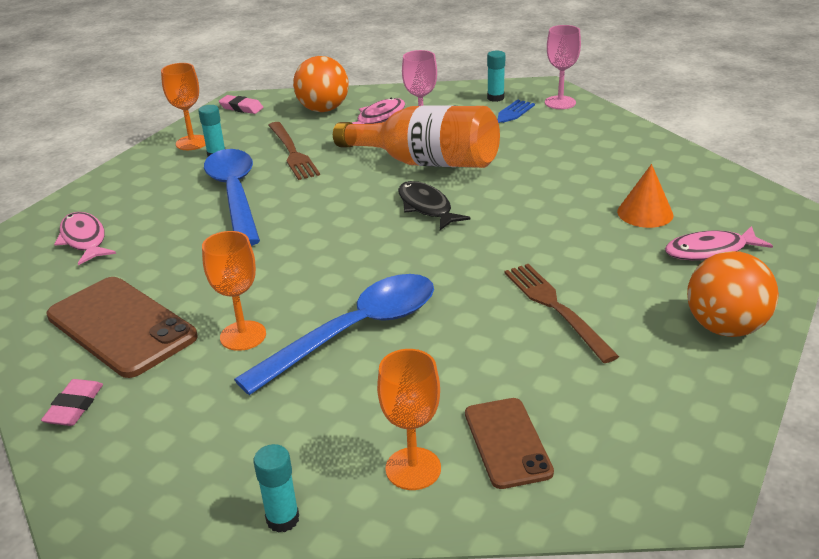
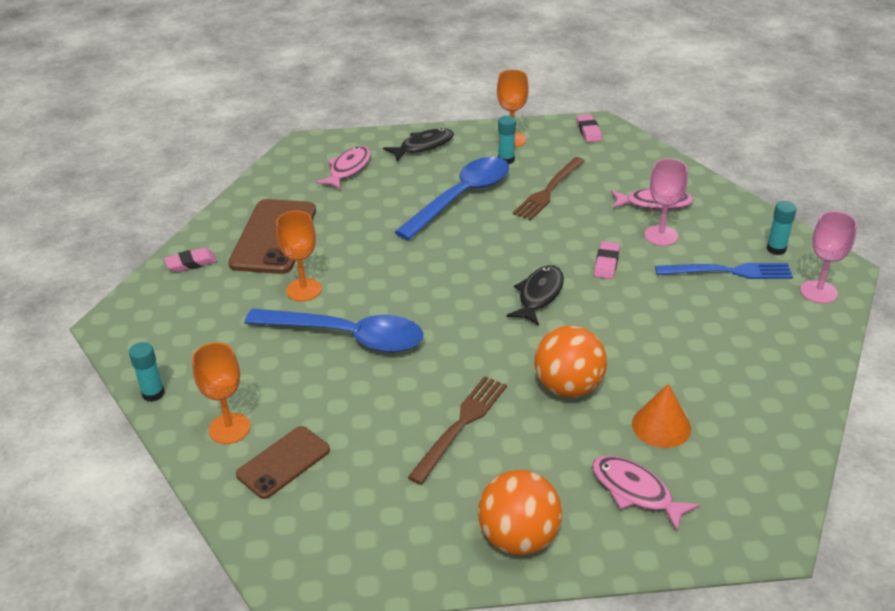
camera: 55 degrees right, 5 degrees up
(123, 186) = (423, 146): none -> black fish
(323, 109) = (634, 169): orange ball -> orange ball (568, 387)
(425, 164) = (606, 263): orange bottle -> pink eraser

